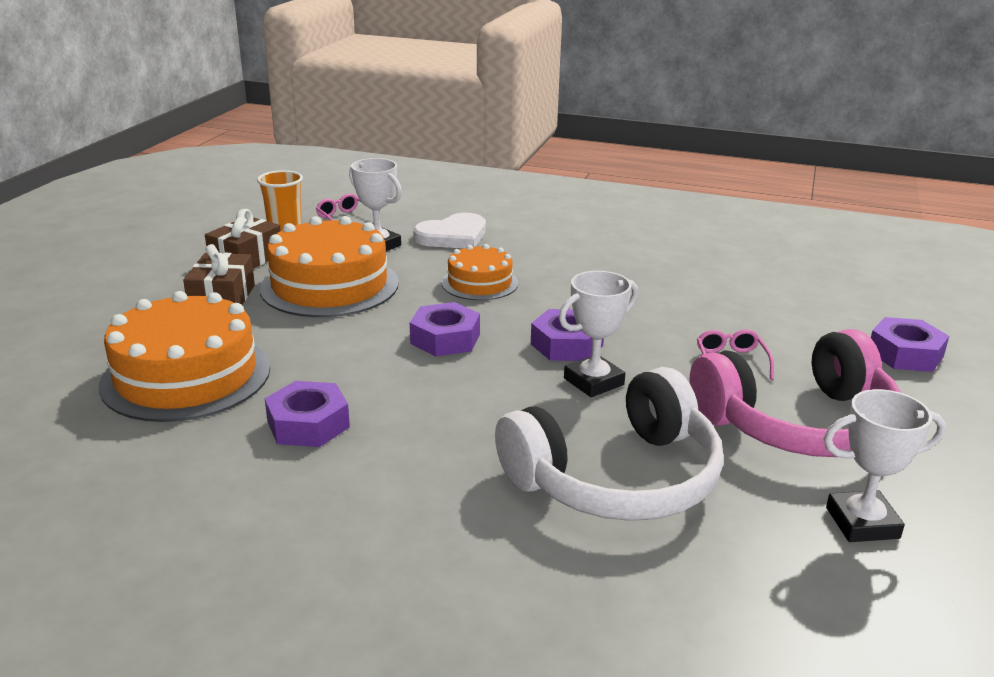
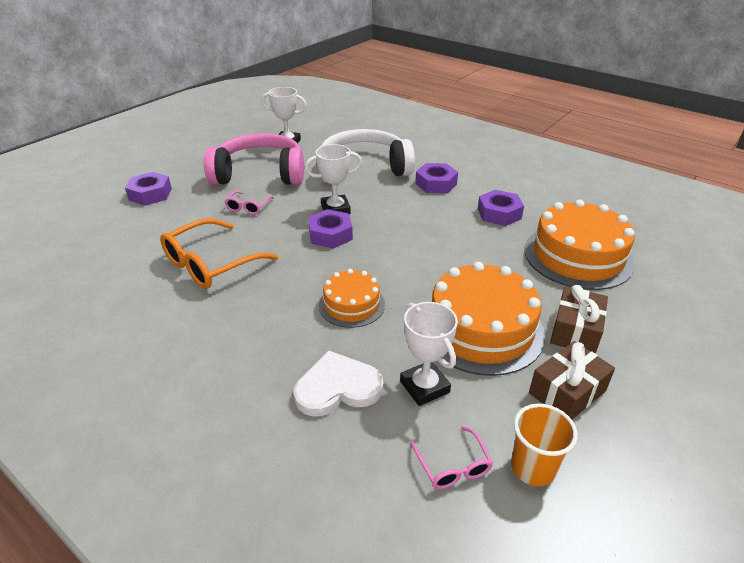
camera: 160 degrees left, 10 degrees up
(445, 339) = (405, 254): purple nut -> purple nut (436, 184)
(677, 292) = (211, 264): none -> orange glasses

